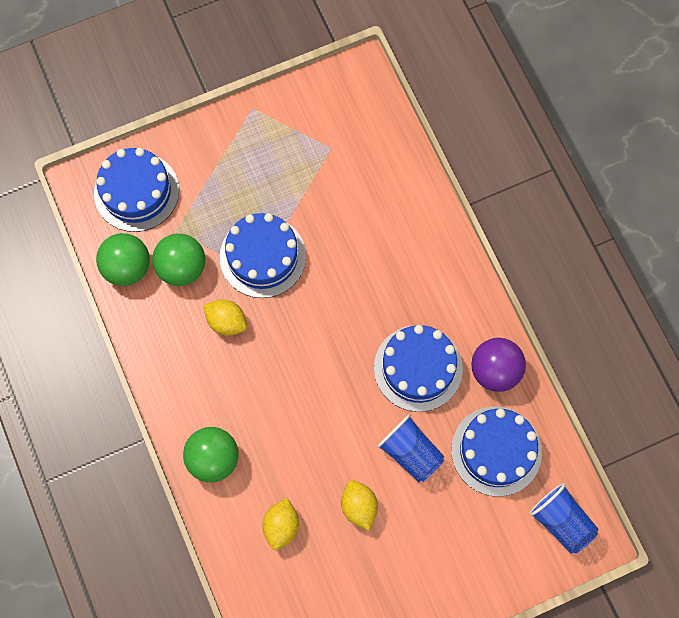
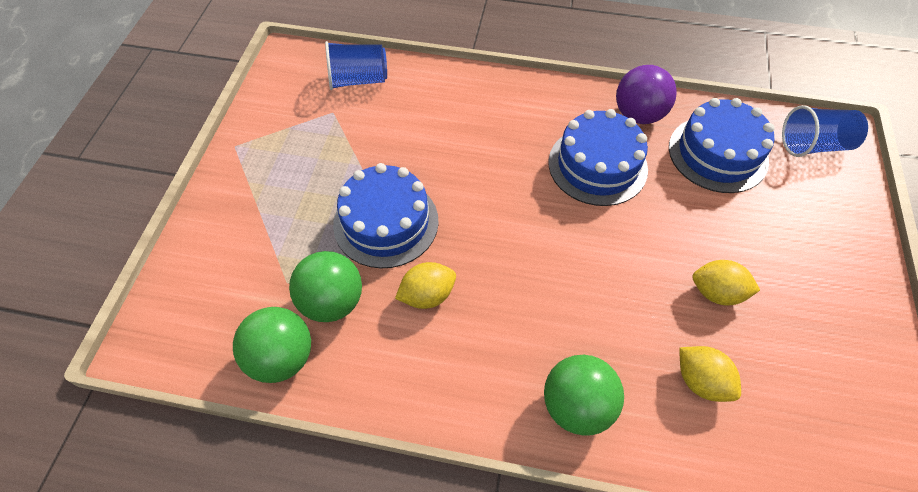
camera: 55 degrees left, 15 degrees down
(136, 191) = (209, 294): blue cake -> none
(410, 452) = (681, 217): blue cup -> blue cup (358, 80)

